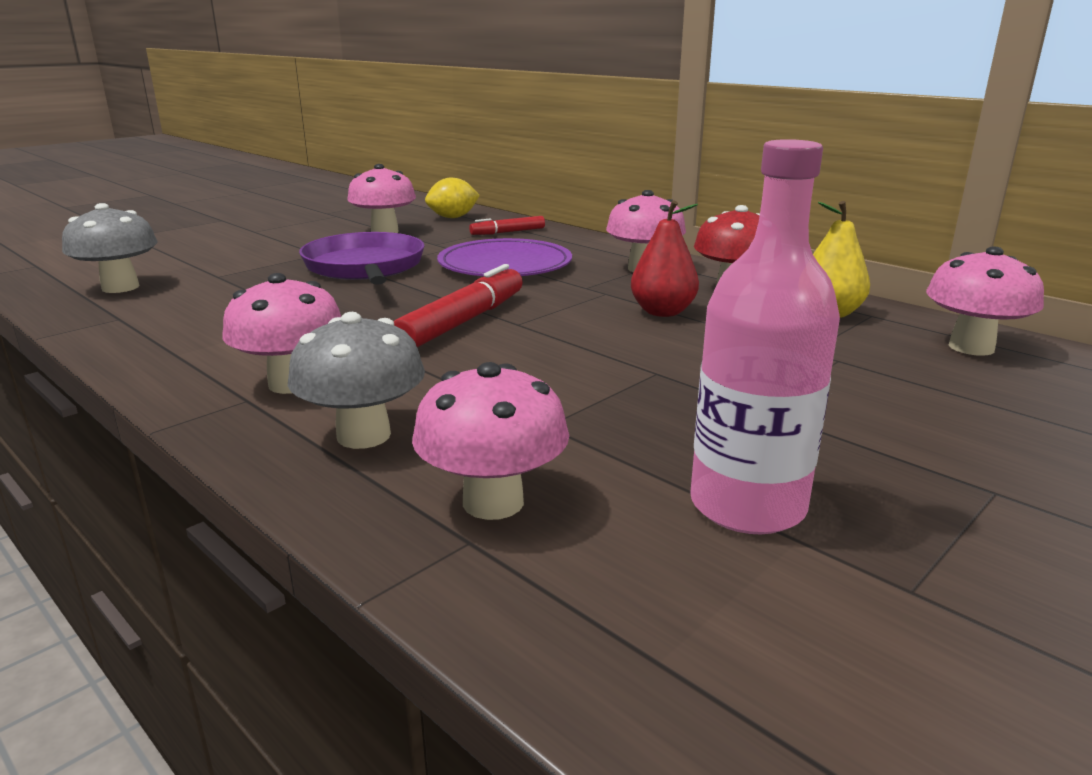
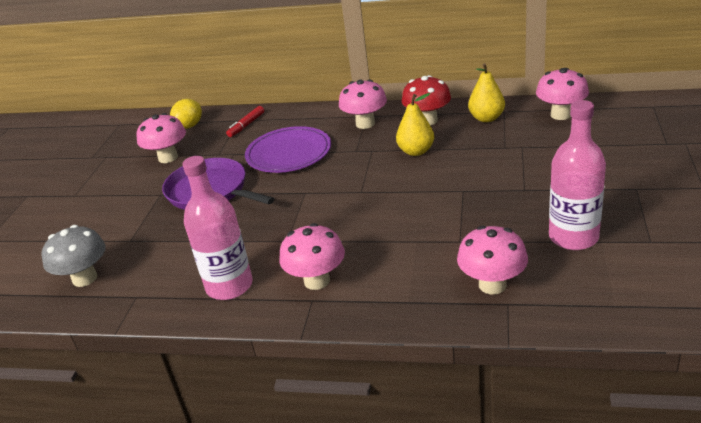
camera: 30 degrees left, 10 degrees up
(205, 347) = (229, 286): none -> pink bottle
(363, 435) = (397, 286): grey mushroom -> none
(462, 322) = (333, 204): red marker -> none
(662, 312) = (416, 151): red pear -> yellow pear

